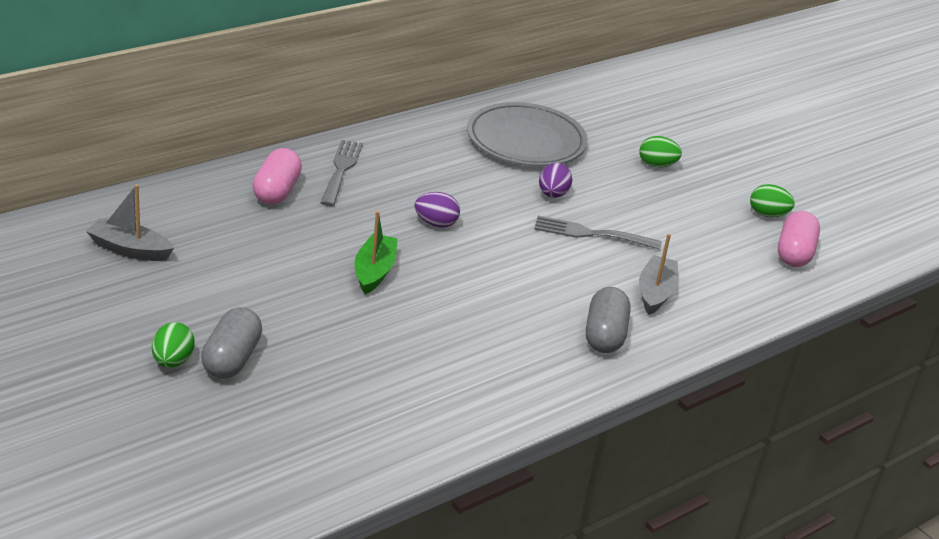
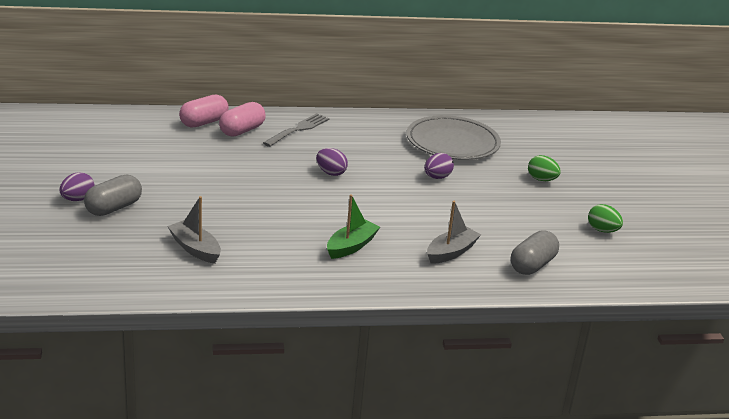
camera: 30 degrees right, 5 degrees down
(130, 249) = (116, 138): grey boat -> grey boat (195, 249)
(173, 361) = (77, 199): green egg -> purple egg
(374, 271) = (257, 188): green boat -> green boat (351, 246)
(591, 234) = (440, 206): grey fork -> none
(604, 335) = (382, 265): grey capsule -> grey capsule (532, 265)
(794, 253) = (598, 259): pink capsule -> pink capsule (204, 122)

